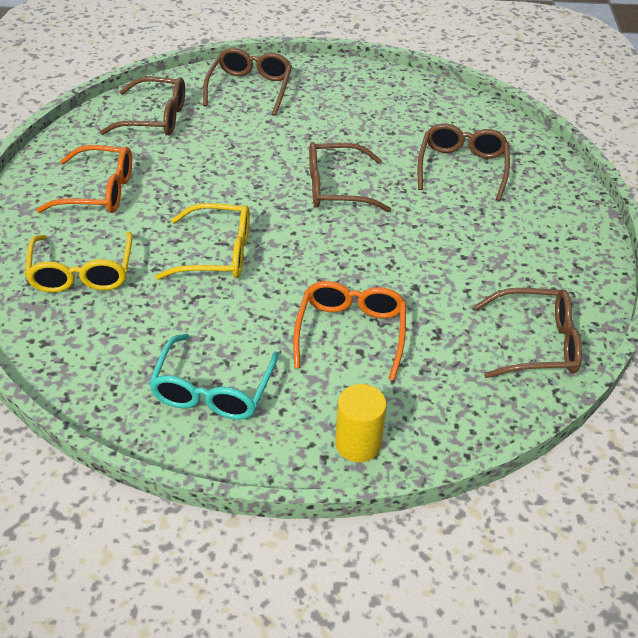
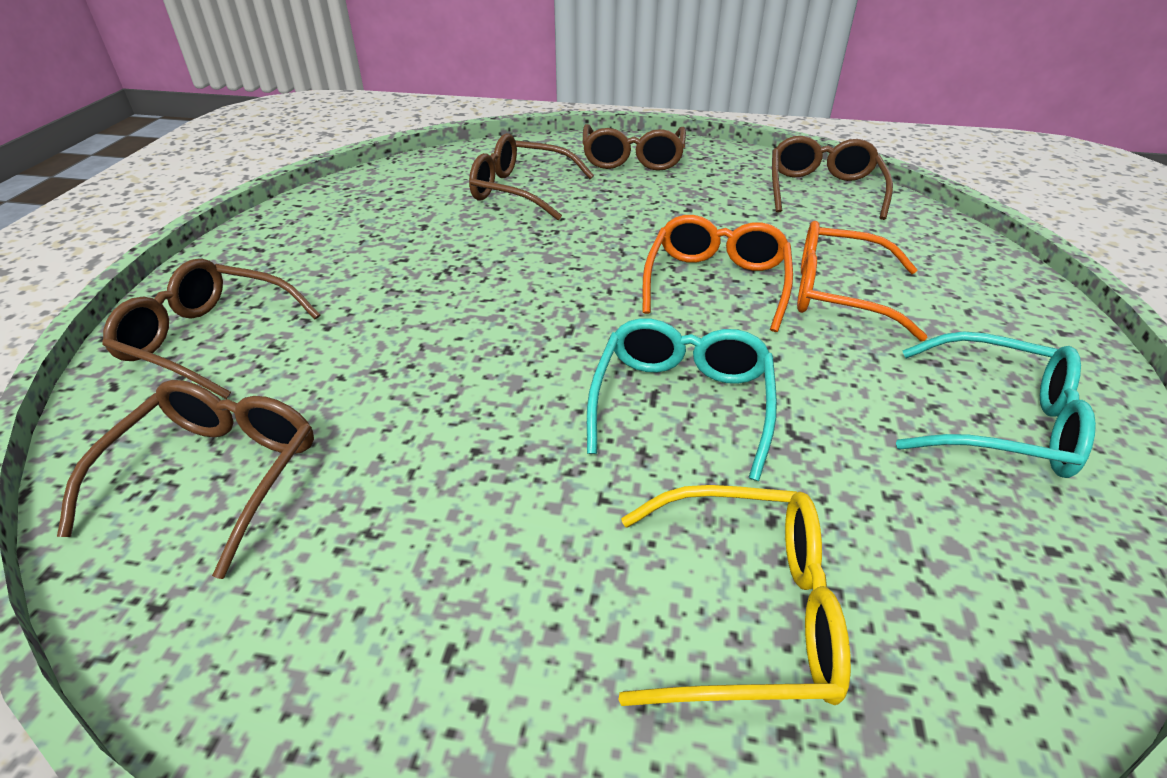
camera: 80 degrees left, 5 degrees down
(98, 191) = (456, 582): orange glasses -> orange glasses (716, 283)
(217, 253) = (681, 403): yellow glasses -> turquoise glasses
(336, 188) = (535, 278): brown glasses -> brown glasses (632, 159)
(358, 444) = (1026, 306): yellow cylinder -> none

